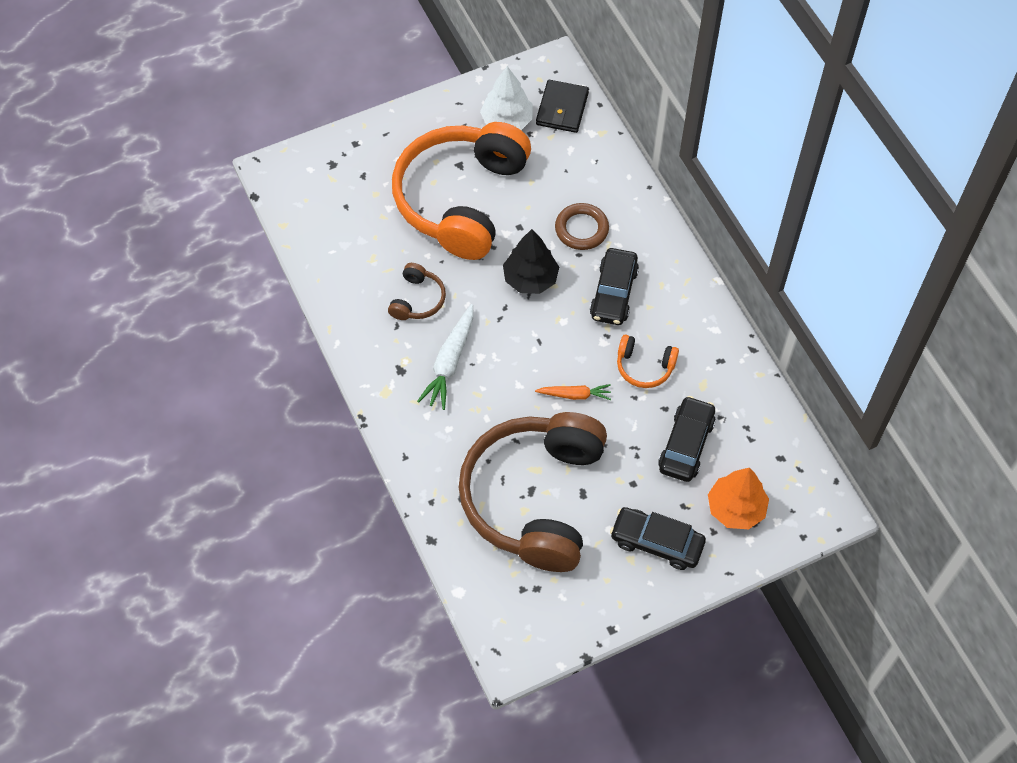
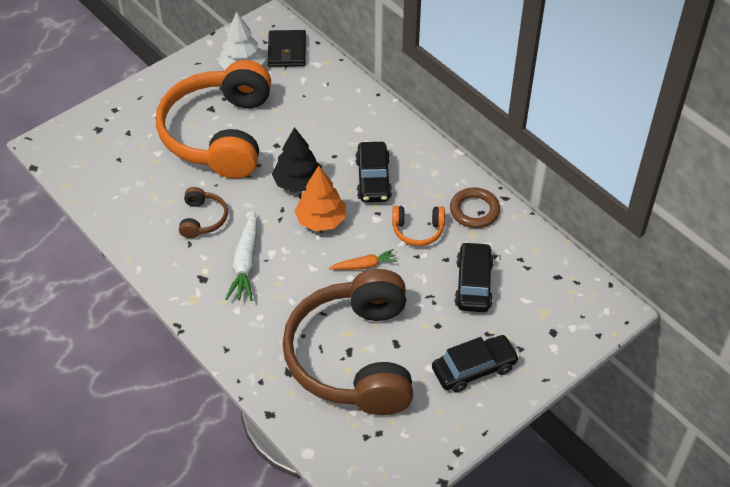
camera: 15 degrees left, 10 degrees down
(581, 229) = (330, 136): brown ring -> brown ring (474, 210)
(656, 542) = (474, 369): black car -> black car turned 150 degrees clockwise
(735, 508) = (533, 325): orange tree -> orange tree (321, 220)

